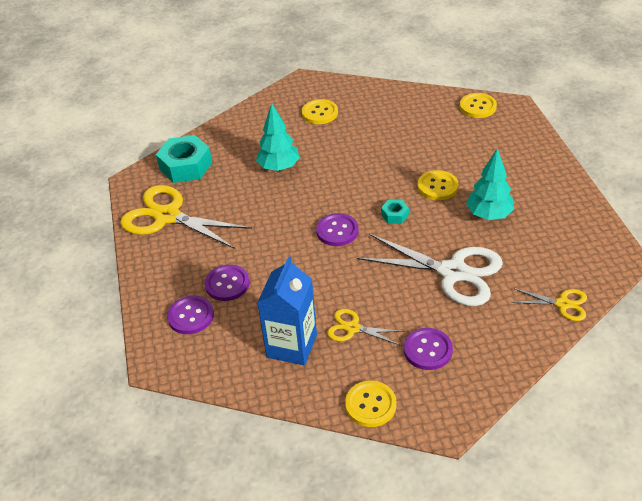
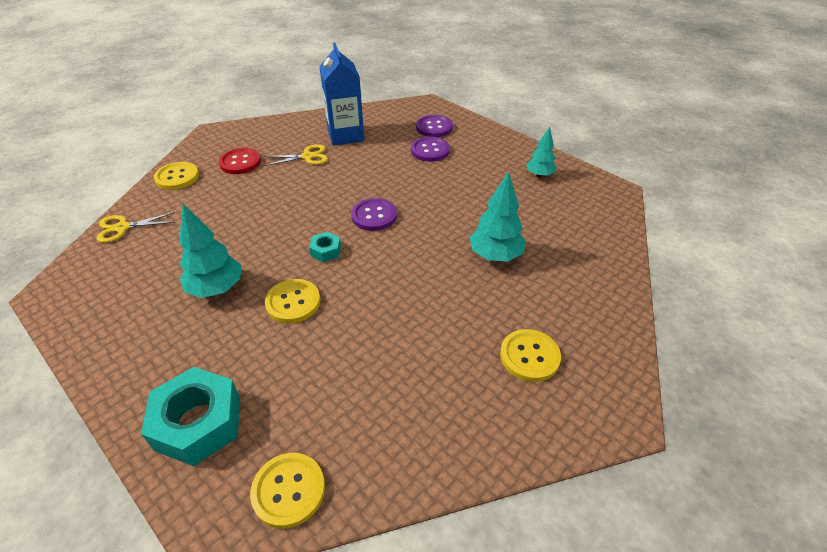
camera: 145 degrees right, 0 degrees up
(167, 216) = (539, 175): yellow scissors -> turquoise tree
(185, 166) = (590, 221): turquoise nut -> turquoise nut (198, 423)
(370, 405) = (268, 126): yellow button -> yellow button (177, 177)
(427, 350) = (240, 162): purple button -> red button
(453, 272) = (239, 219): white scissors -> none

